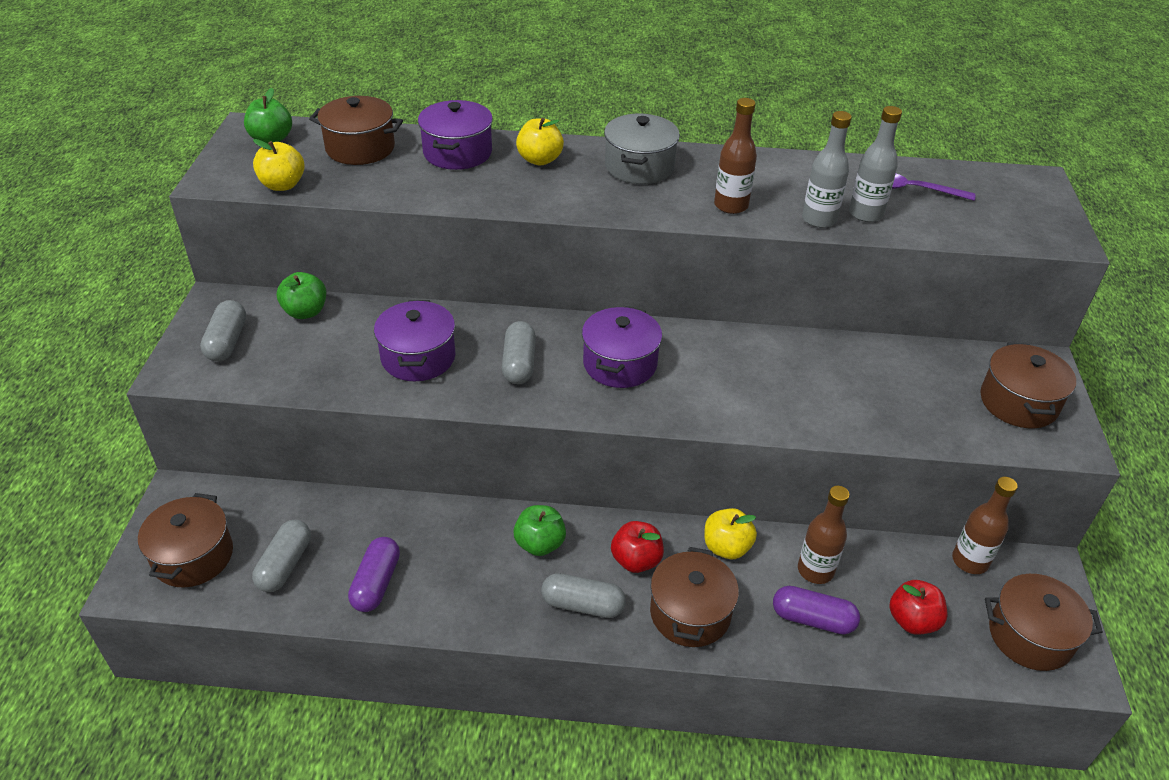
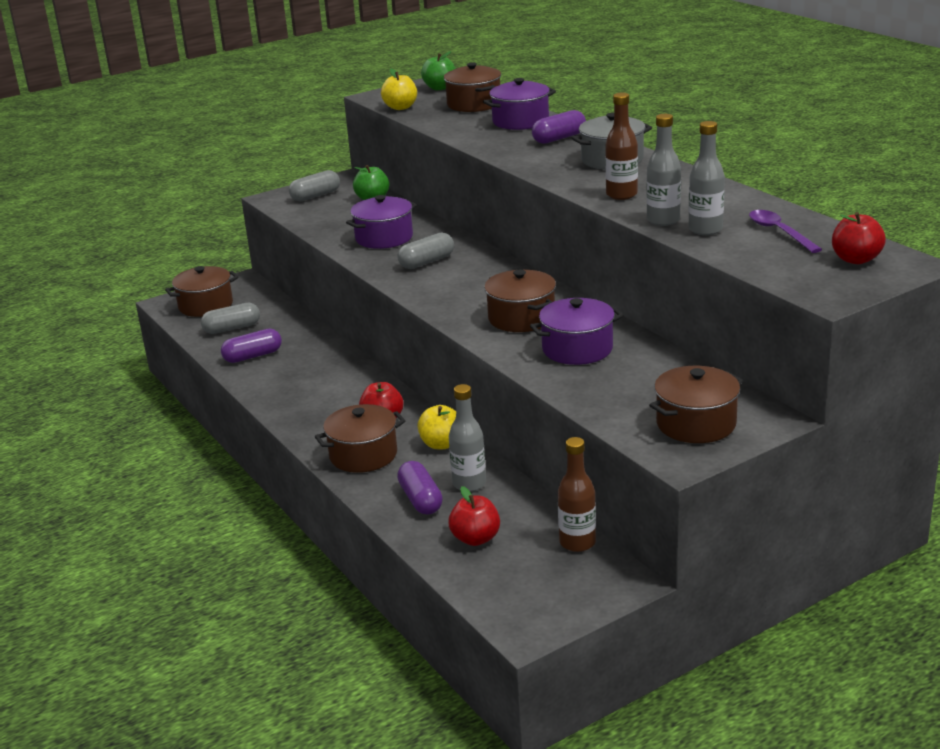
camera: 55 degrees right, 15 degrees down
(540, 160) = (559, 138): yellow apple -> purple capsule
(540, 544) = (351, 385): green apple -> none
(583, 605) = (321, 419): grey capsule -> none
(620, 364) = (479, 286): purple pot -> purple pot (577, 349)
(815, 570) = (469, 484): brown bottle -> grey bottle
(1004, 192) = (856, 259): none -> red apple
(1030, 636) = (533, 594): brown pot -> brown pot (521, 318)

